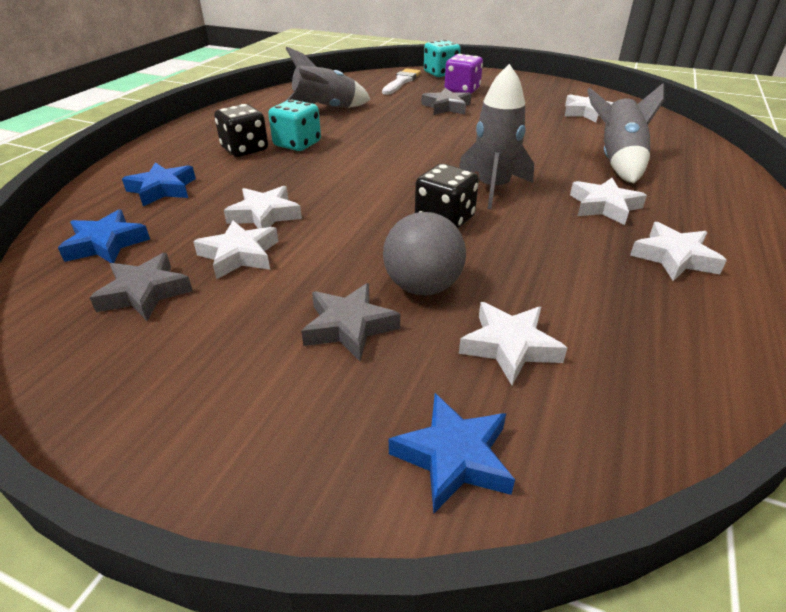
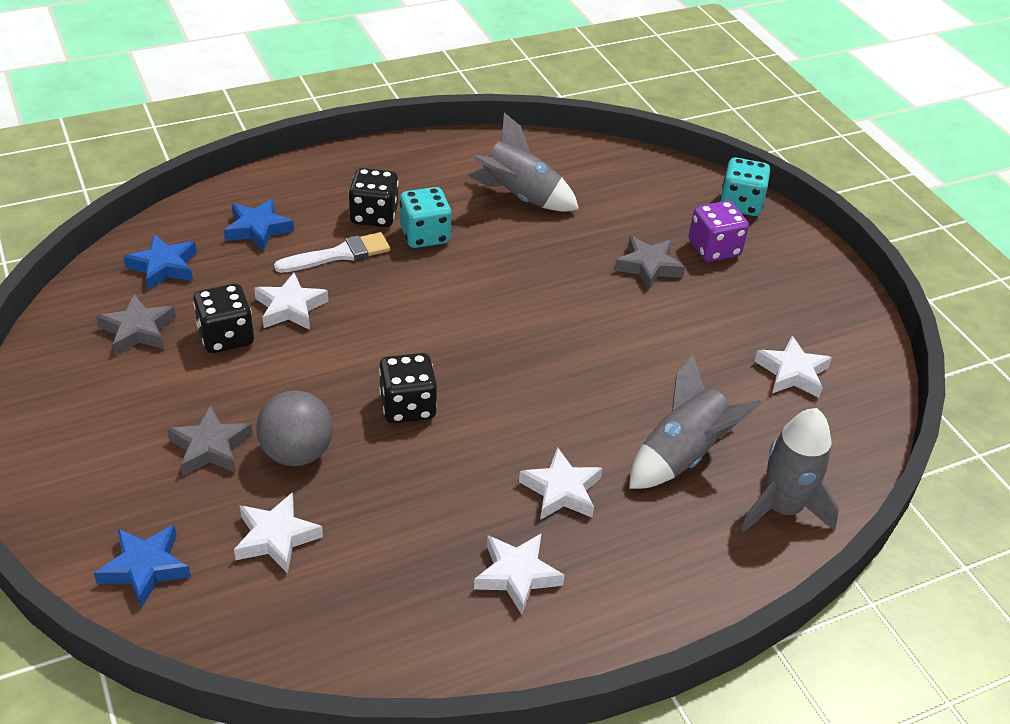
camera: 40 degrees right, 5 degrees up
(239, 255) = (226, 337): white star -> black dice
(401, 81) = (670, 194): white brush -> white brush (339, 254)
(493, 188) = (503, 402): grey rocket -> grey rocket (782, 508)

